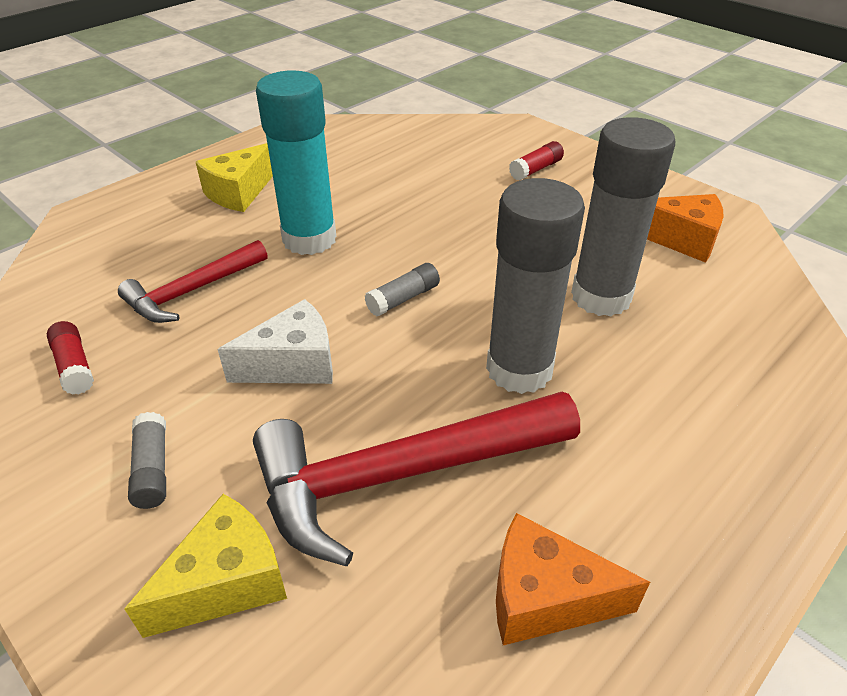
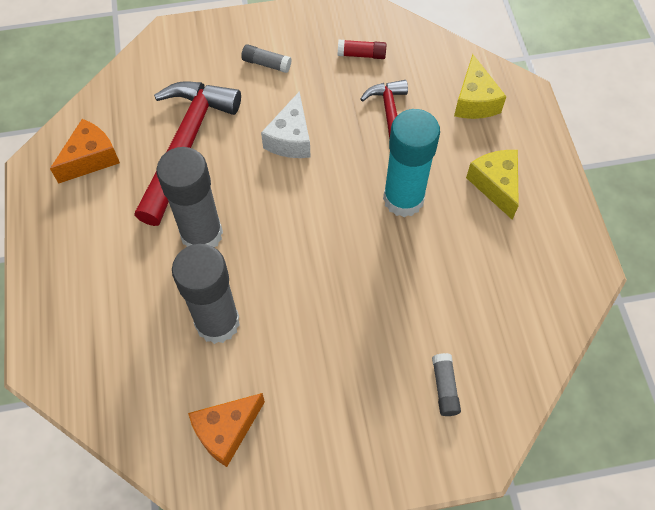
camera: 125 degrees right, 20 degrees up
(227, 582) = (189, 68): yellow cheese -> yellow cheese (474, 101)
(403, 298) = (302, 216): grey glue stick -> grey glue stick (444, 388)
(536, 169) = (391, 409): red glue stick -> none

